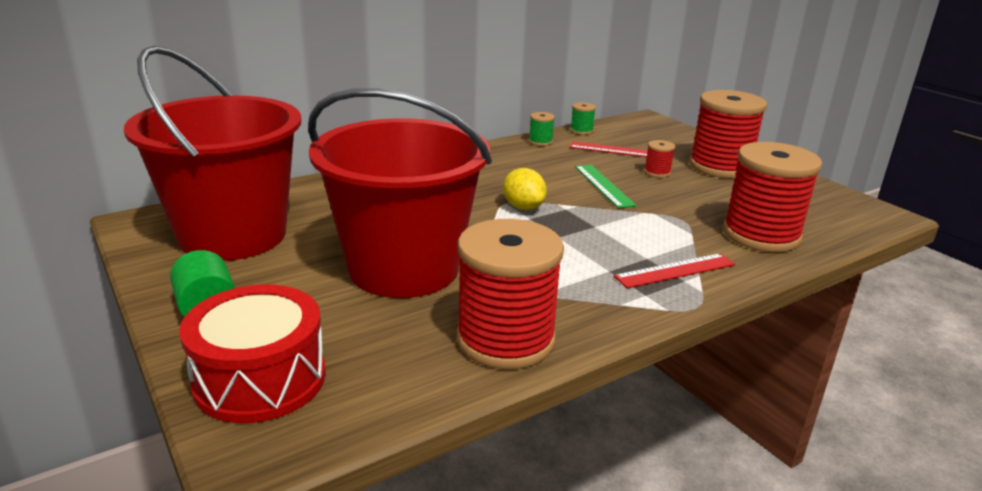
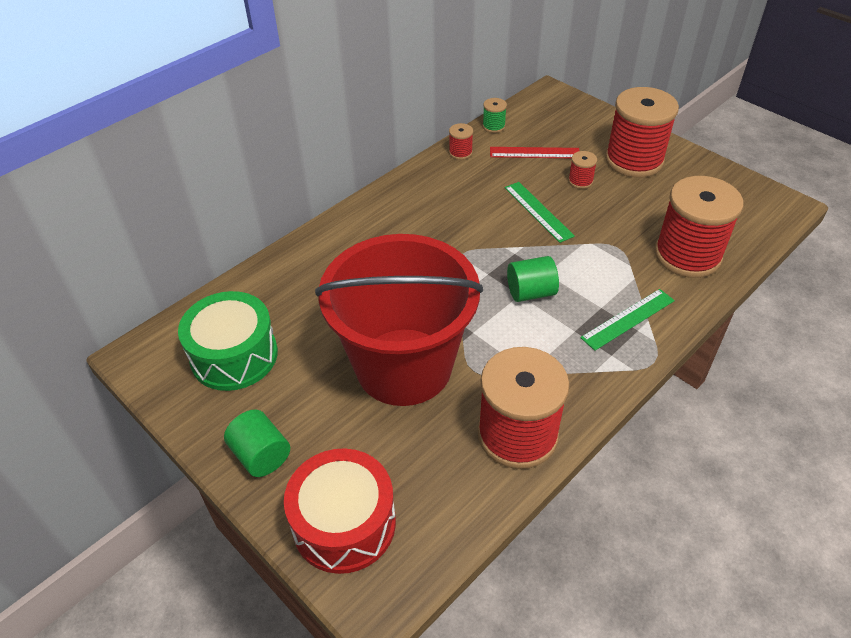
camera: 10 degrees left, 20 degrees up
(233, 235) = (234, 355): red bucket -> green drum
(523, 207) = (477, 259): yellow lemon -> none
(540, 142) = (460, 152): green spool -> red spool
(571, 237) = (530, 292): none -> green cylinder
(675, 270) = (628, 319): red ruler -> green ruler

